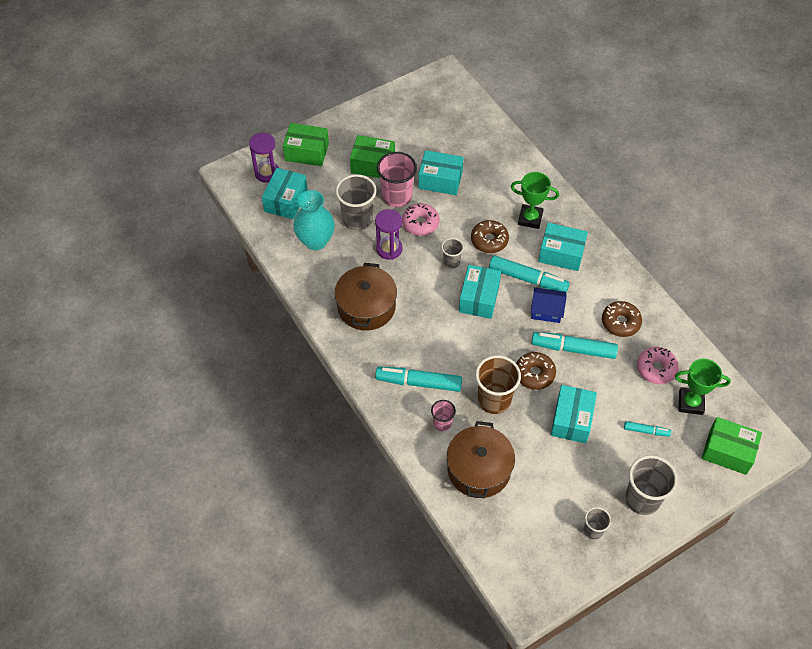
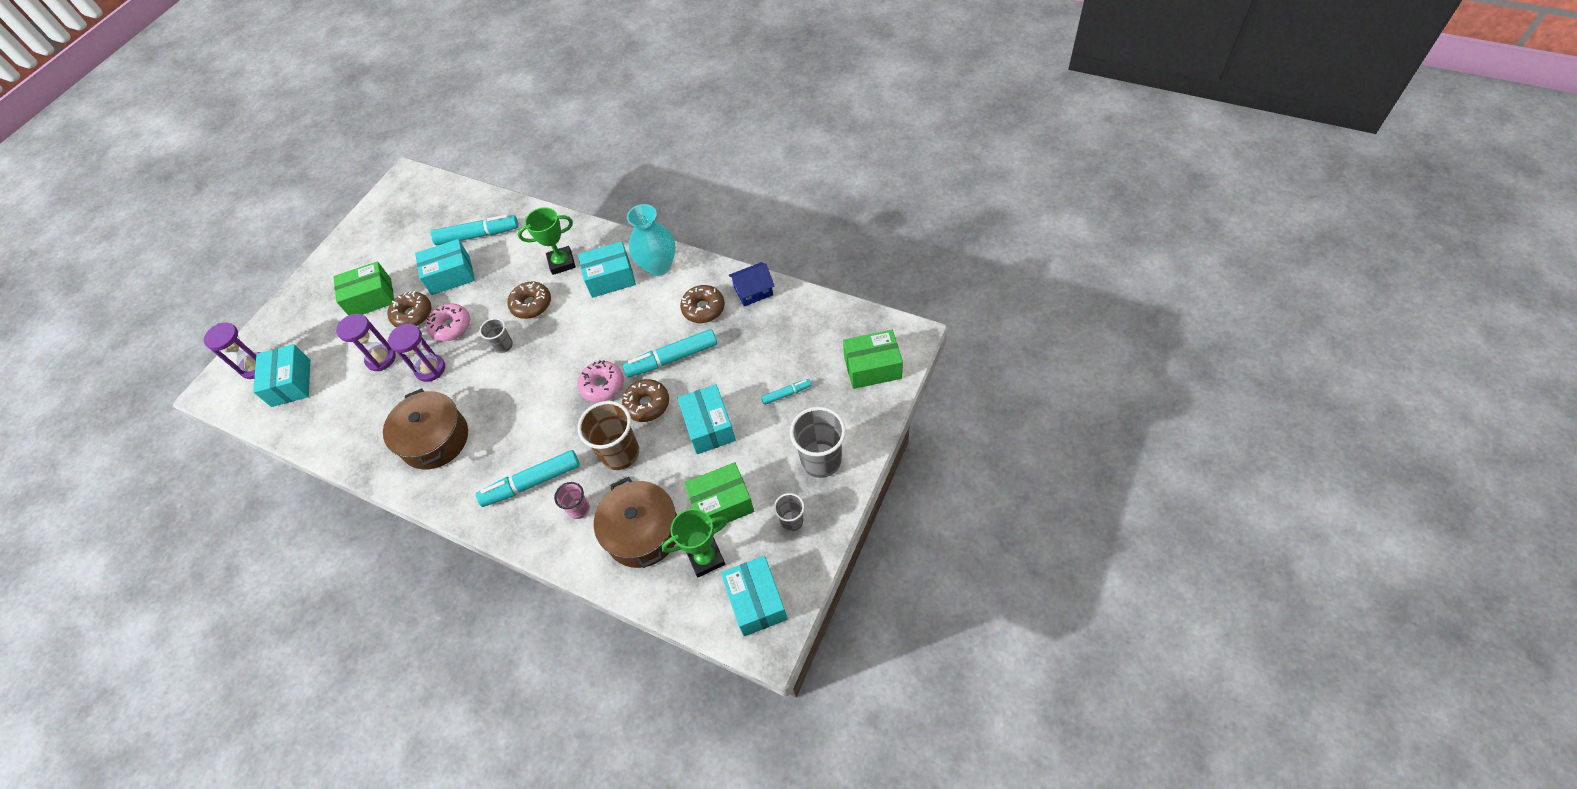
camera: 25 degrees left, 0 degrees up
(307, 152) = (291, 323): green box -> green box (722, 504)
(315, 241) = (345, 405): turquoise vase -> turquoise vase (658, 266)
(357, 219) = (381, 359): grey cup -> purple hourglass
(397, 196) = (413, 314): pink cup -> brown donut
(479, 298) = (551, 364): turquoise box -> turquoise box (756, 601)
(528, 279) = (590, 319): turquoise marker -> turquoise marker (478, 235)
(546, 310) = (625, 338): blue house -> blue house (753, 291)
(656, 368) = (761, 331): pink donut -> pink donut (602, 385)
(690, 403) = (812, 343): green trophy -> green trophy (706, 558)

